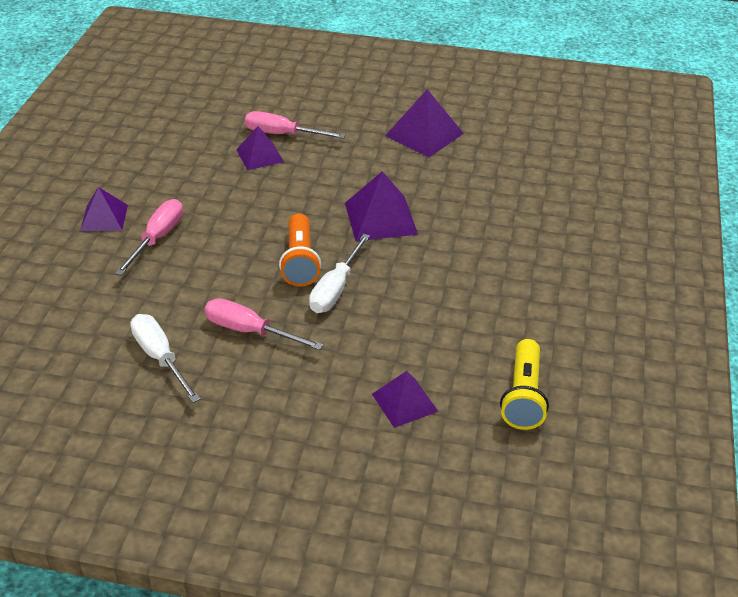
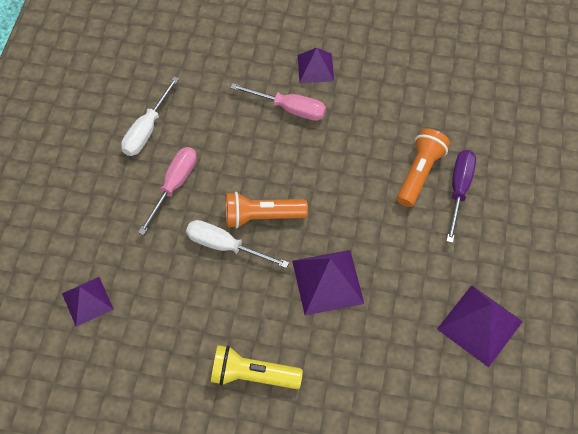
camera: 90 degrees right, 20 degrees up
(160, 358) = (147, 129): white screwdriver -> white screwdriver turned 150 degrees clockwise
(260, 155) = (419, 173): purple pyramid -> orange flashlight
(283, 134) = (459, 190): pink screwdriver -> purple screwdriver
(523, 396) = (86, 396): yellow flashlight -> yellow flashlight (252, 375)

